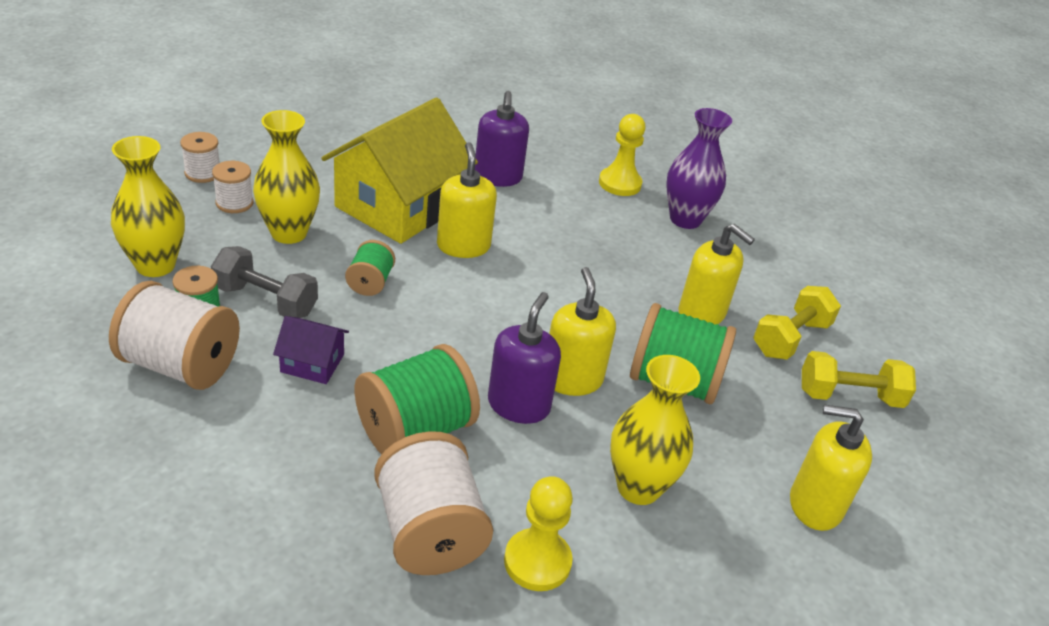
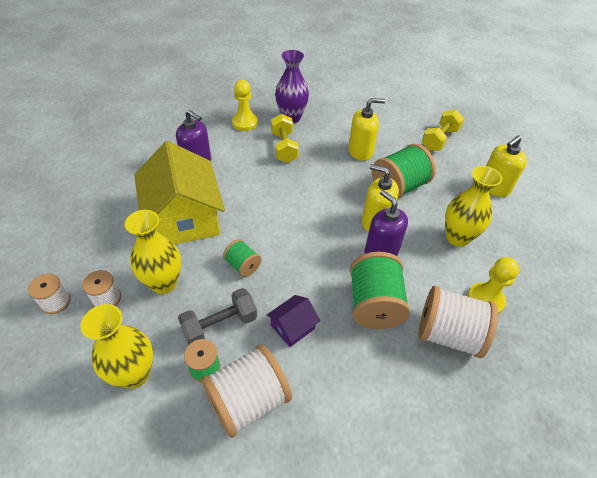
camera: 50 degrees left, 10 degrees up
(463, 246) = (244, 209): yellow soap dispenser -> none
(790, 338) = (395, 134): yellow dumbbell -> yellow dumbbell (284, 147)

